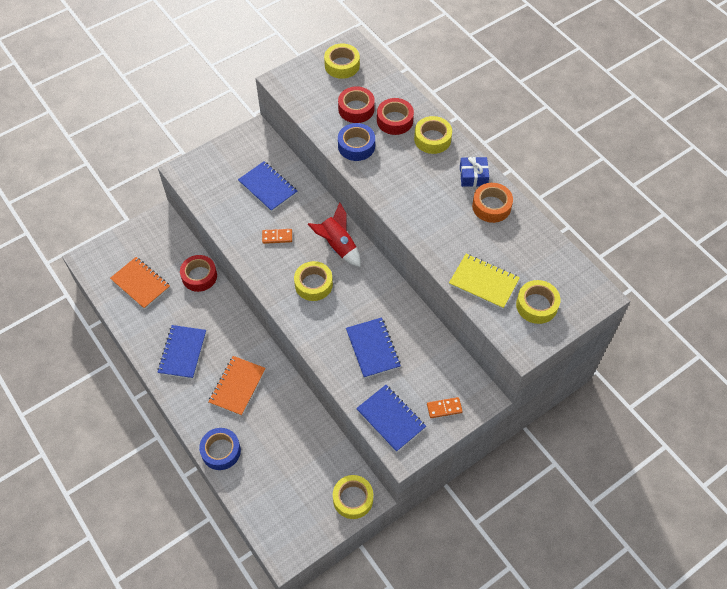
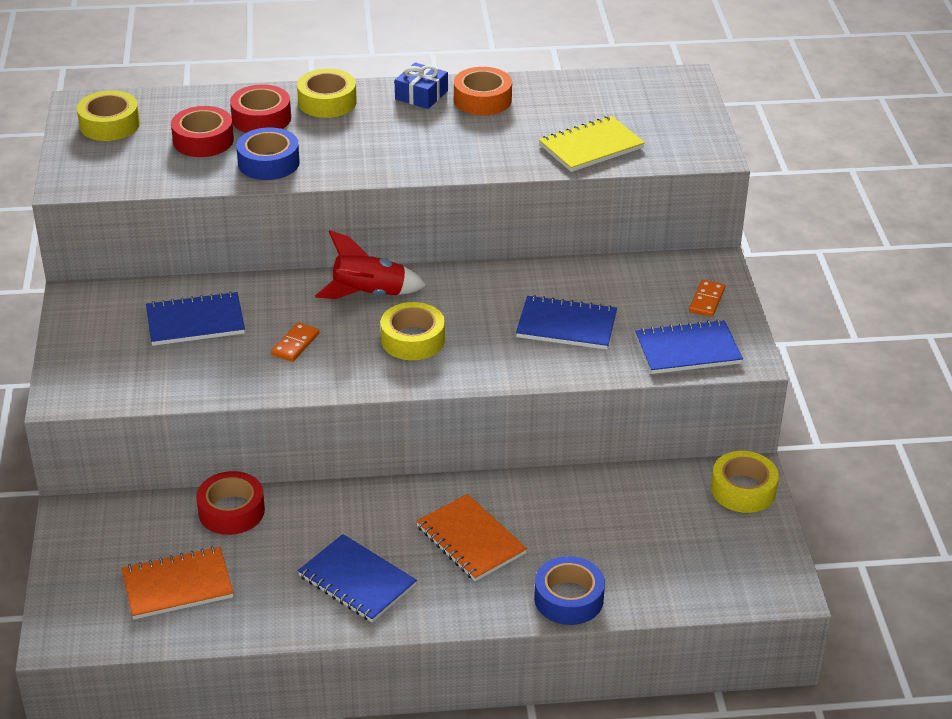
camera: 60 degrees left, 20 degrees down
(536, 305) = (659, 123): yellow tape -> none

